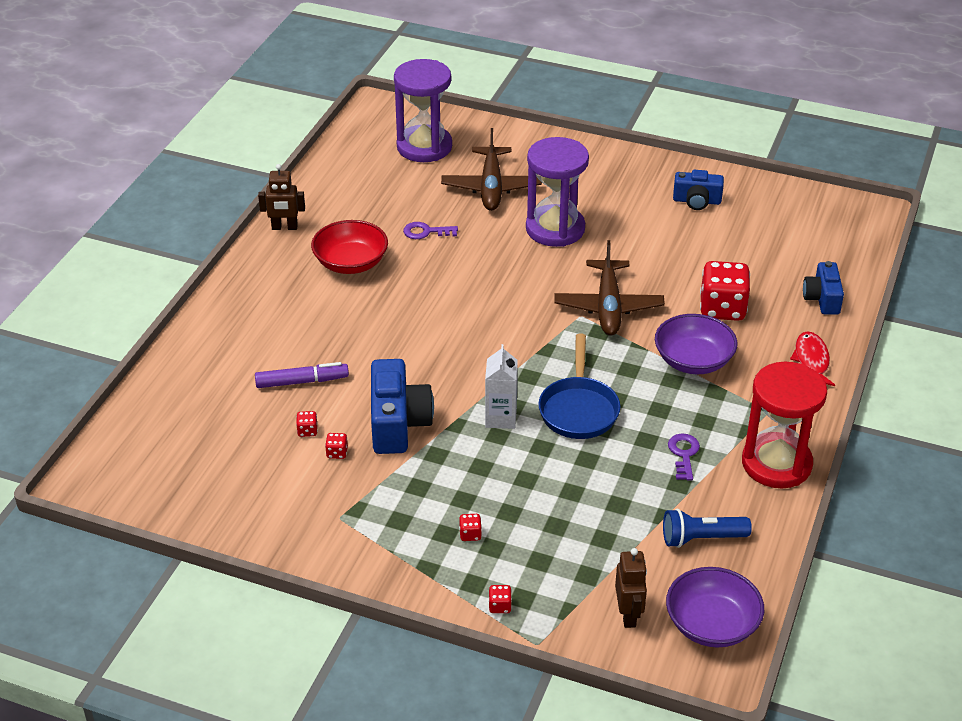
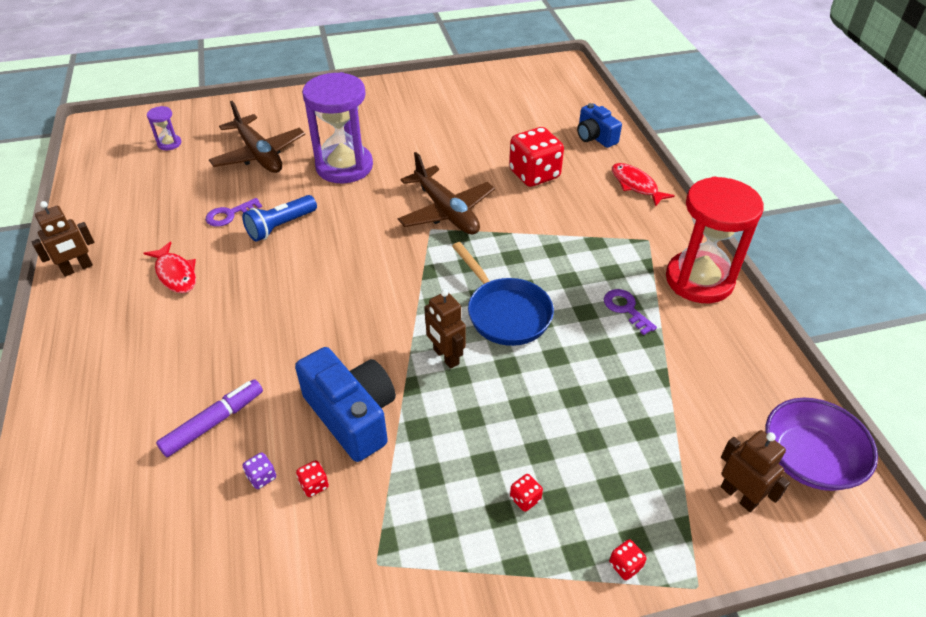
camera: 35 degrees left, 5 degrees up
(307, 431) = (262, 477): red dice -> purple dice
(351, 263) = (175, 274): red bowl -> red fish
(424, 147) = (169, 143): purple hourglass -> purple hourglass, size x0.42
(500, 418) = (445, 357): white carton -> brown robot
(693, 360) = (554, 225): purple bowl -> none
(697, 201) = (436, 103): blue camera -> none
(701, 538) = (716, 379): blue flashlight -> blue flashlight (281, 226)

